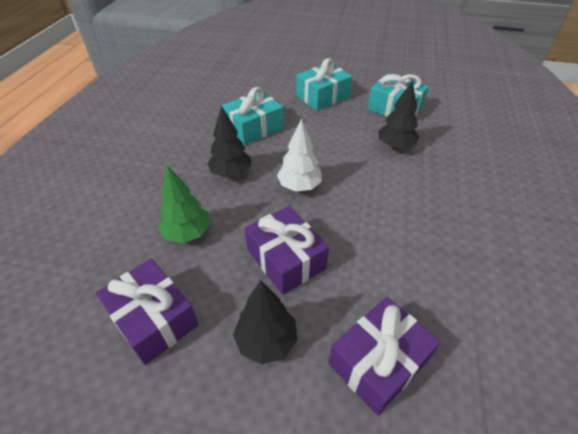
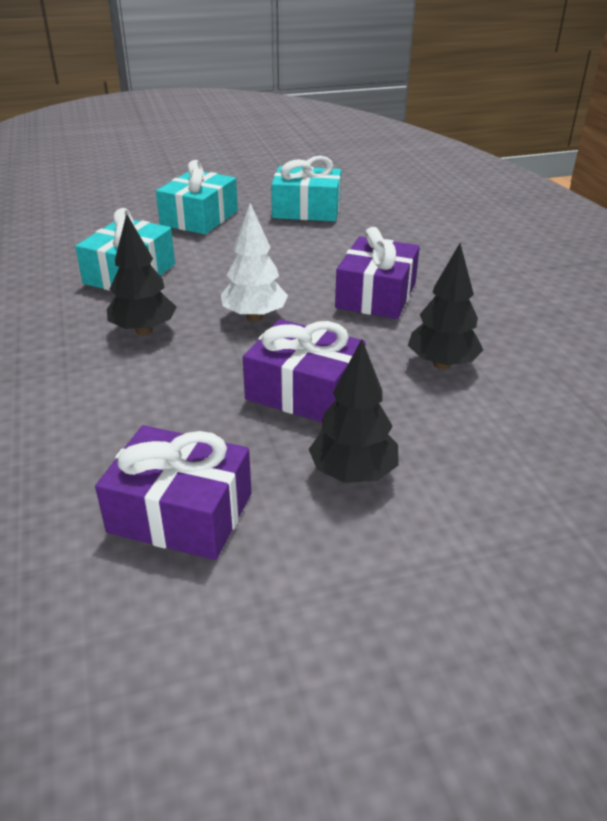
camera: 30 degrees left, 10 degrees down
(188, 233) = (141, 411): green tree -> none
(378, 362) = (493, 441): purple gift -> purple gift (376, 295)
(395, 146) = (340, 246): black tree -> black tree (442, 364)

